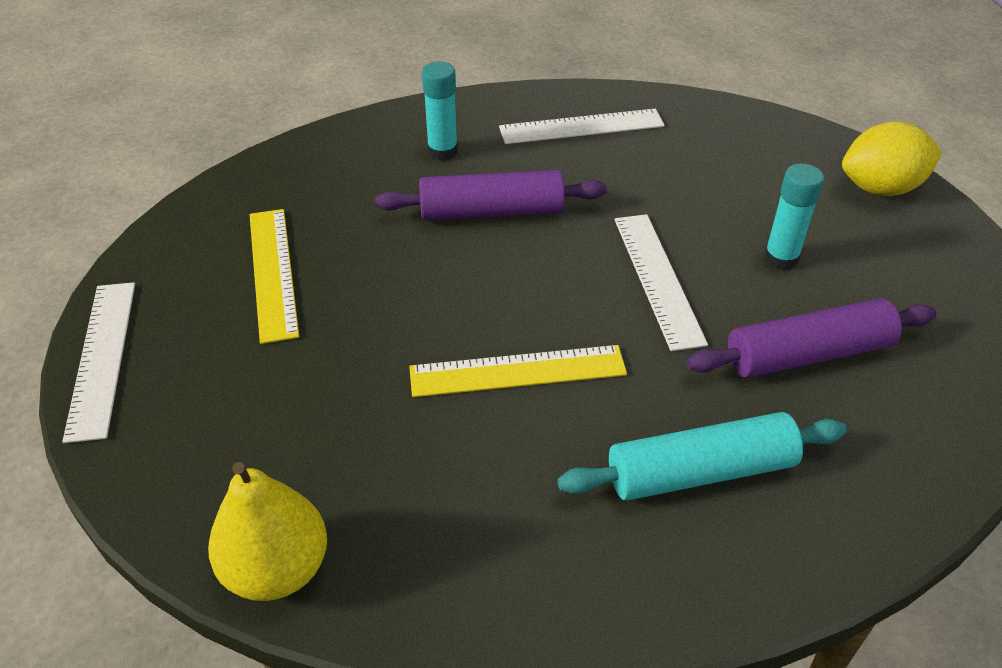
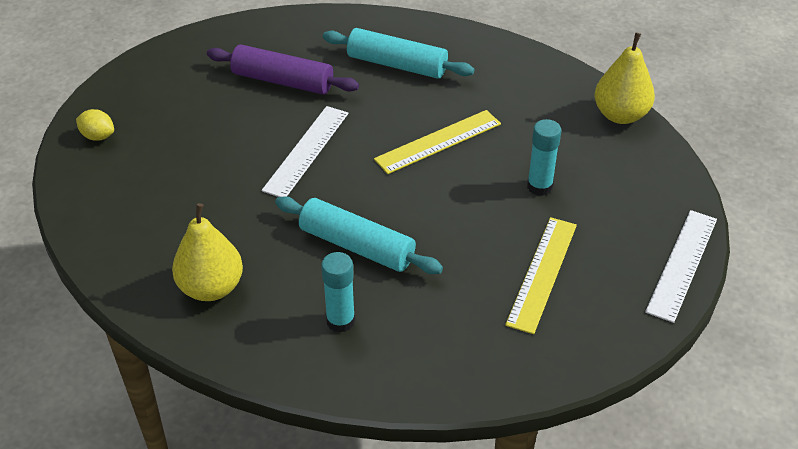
camera: 145 degrees left, 0 degrees up
(491, 212) = (357, 246): purple rolling pin -> turquoise rolling pin
(517, 371) = (438, 141): yellow ruler -> yellow ruler turned 60 degrees counterclockwise
(581, 127) = (211, 288): white ruler -> yellow pear
(781, 258) = (223, 128): turquoise glue stick -> turquoise glue stick (539, 186)
(880, 188) = (98, 136): yellow lemon -> yellow lemon, size x0.56

